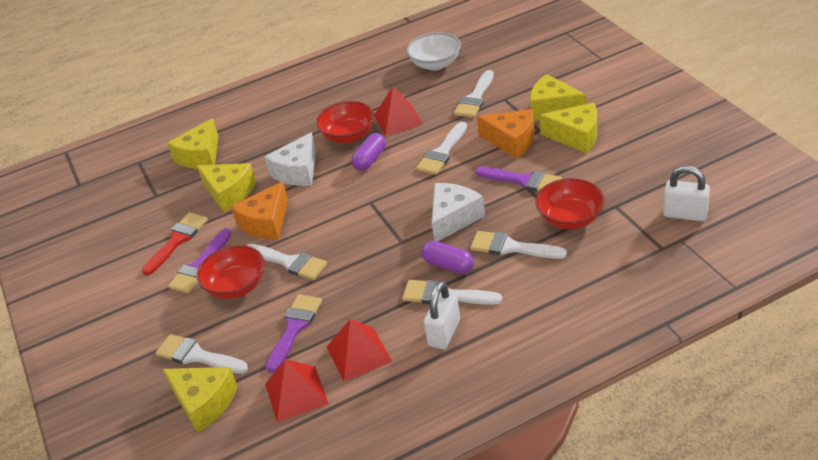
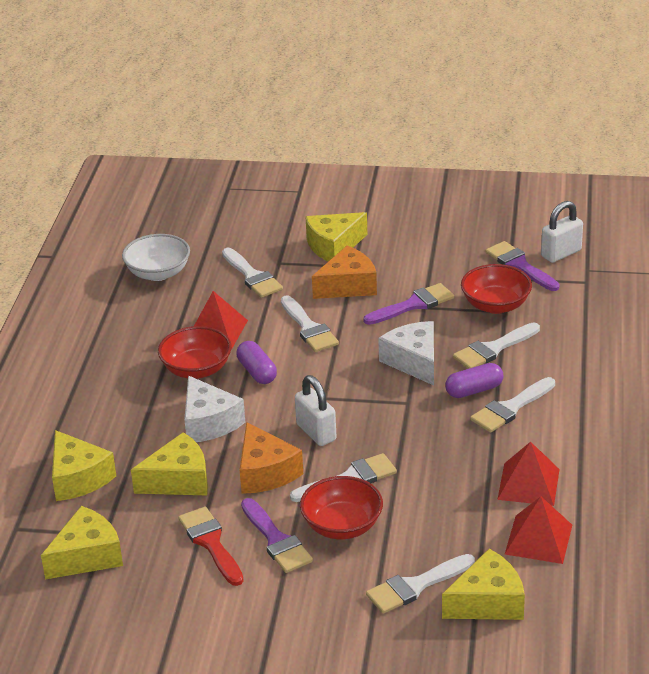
camera: 60 degrees left, 5 degrees down
(294, 328) = (449, 509): purple brush -> purple brush (519, 265)
(444, 333) = (557, 427): white padlock -> white padlock (316, 432)
(576, 136) = (391, 253): yellow cheese -> yellow cheese (87, 556)

